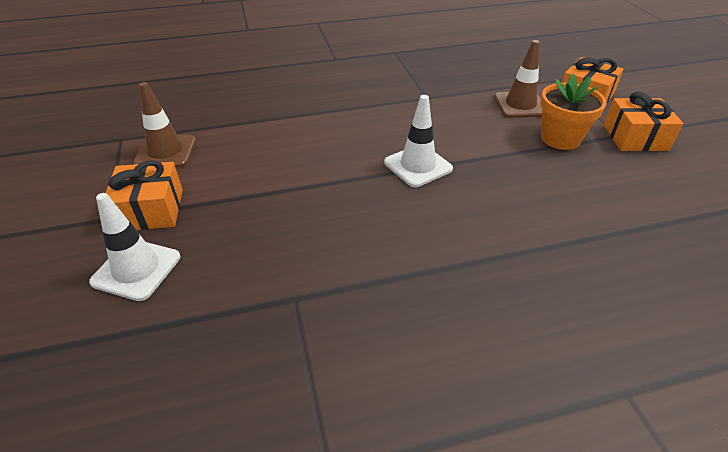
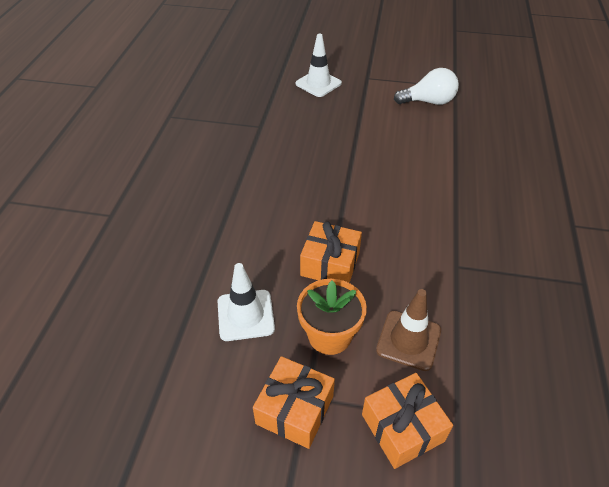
camera: 115 degrees right, 5 degrees up
(150, 210) = (366, 91): orange gift -> orange gift (330, 264)
(166, 152) = (428, 102): brown traffic cone -> white light bulb
(418, 166) = (344, 214): white traffic cone -> white traffic cone (245, 315)

